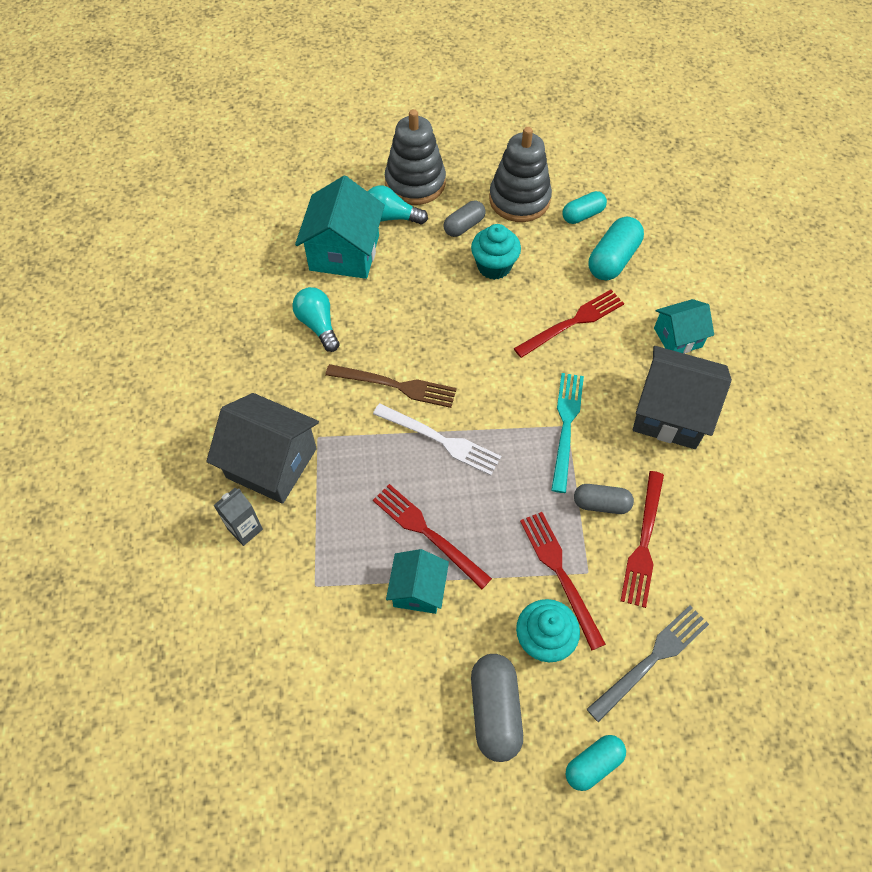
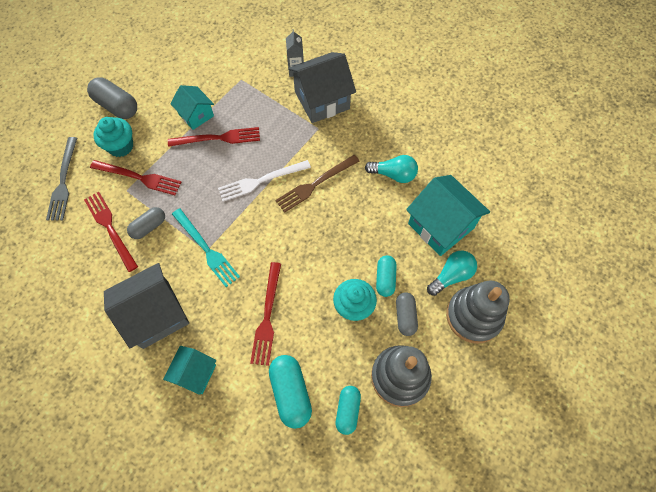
camera: 130 degrees right, 5 degrees up
(593, 764) = (58, 124): turquoise capsule -> turquoise capsule (385, 279)

